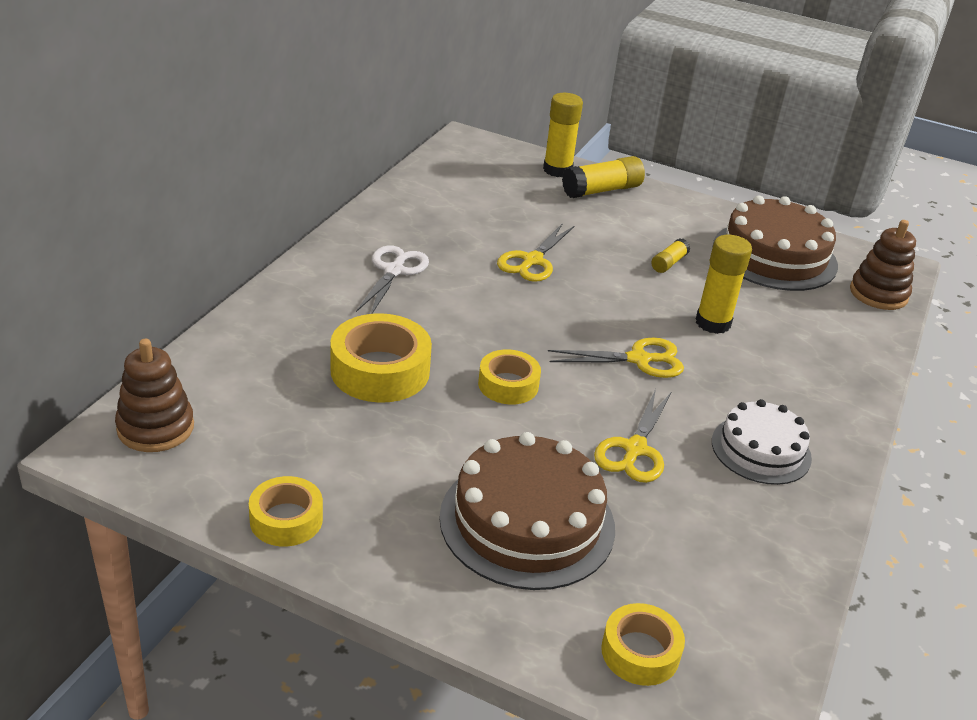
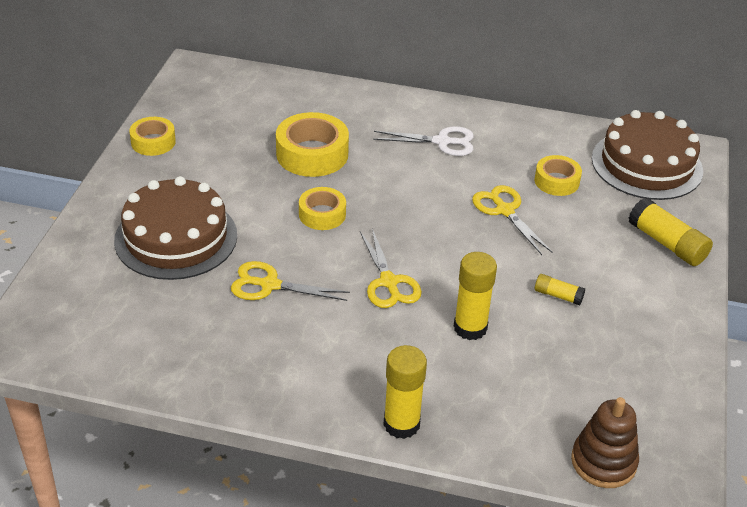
camera: 80 degrees right, 5 degrees up
(155, 428) = (219, 82): brown stacking toy -> none
(532, 261) = (504, 210): yellow scissors -> yellow scissors turned 45 degrees clockwise
(557, 170) = (683, 211): yellow glue stick -> yellow glue stick (401, 424)
(640, 652) = (68, 296): yellow tape -> yellow tape (556, 181)
(761, 449) = (295, 359): white cake -> none
(774, 256) = (627, 375): brown cake -> brown cake (647, 164)

